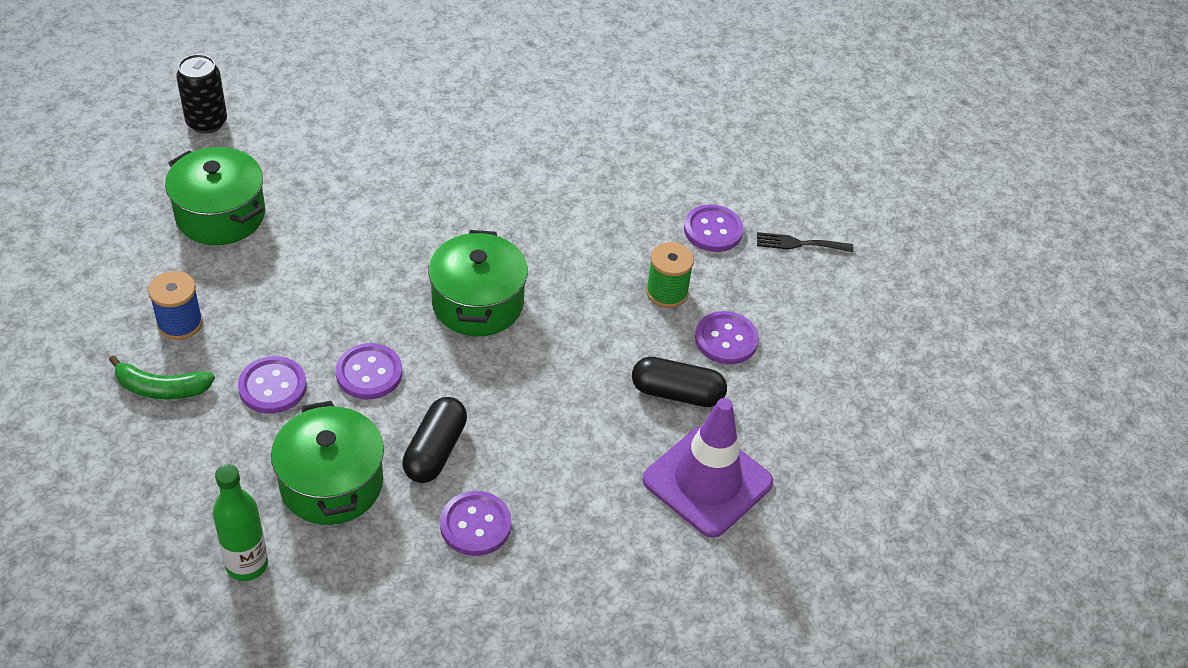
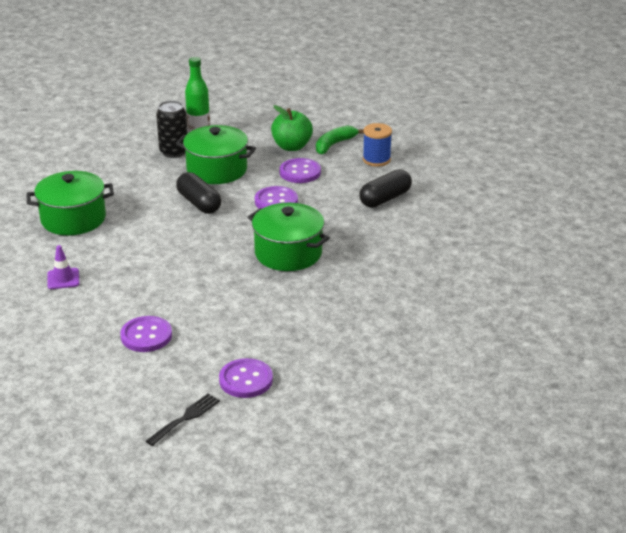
camera: 130 degrees right, 15 degrees down
(200, 434) = (292, 146): none -> green apple
(207, 122) = (556, 211): black can -> black can (174, 152)
(220, 215) = (456, 192): green pot -> green pot (73, 219)
(475, 525) = (139, 199): purple button -> none
(667, 292) = (213, 330): green spool -> none
(677, 393) = (132, 296): black capsule -> black capsule (385, 199)
(707, 481) = (63, 279): purple traffic cone -> purple traffic cone, size x0.44

